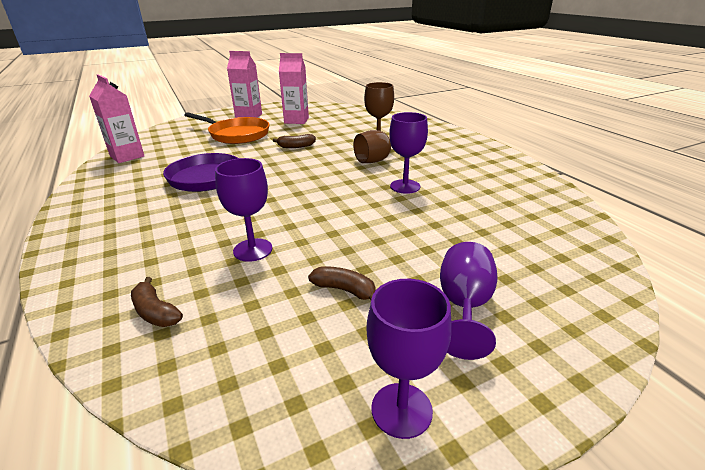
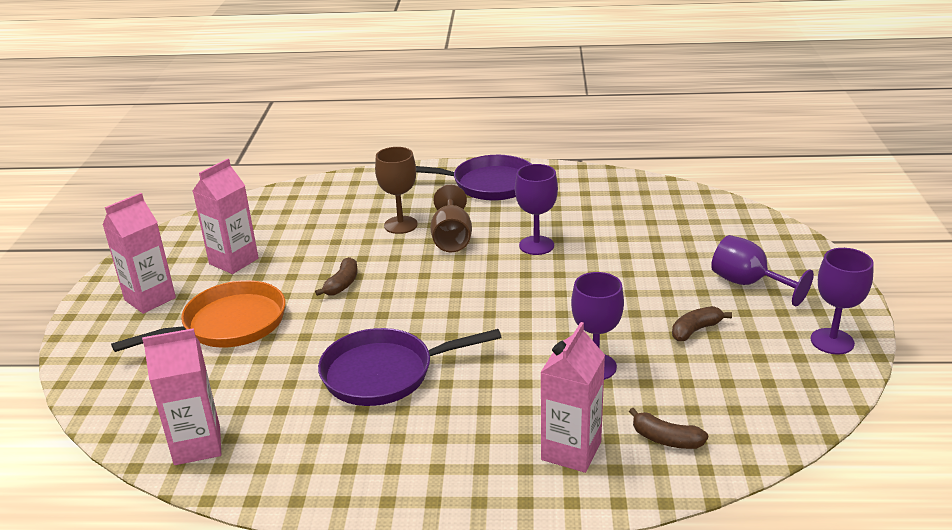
camera: 60 degrees left, 0 degrees up
(133, 266) = (571, 451): none -> pink carton
(156, 312) = (666, 439): brown banana -> brown banana turned 45 degrees clockwise
(465, 152) = (488, 184): none -> purple pan

